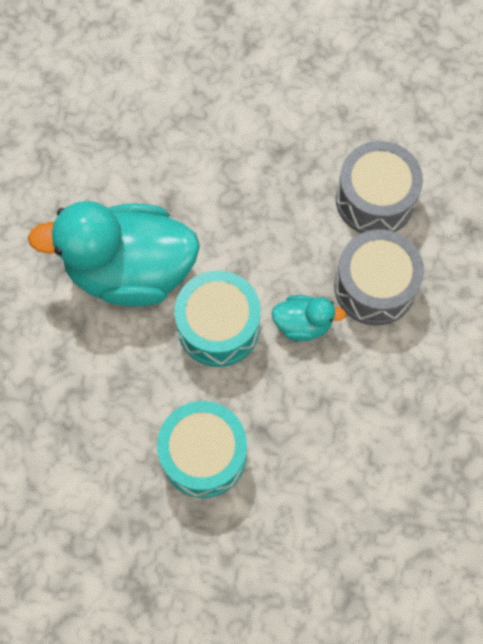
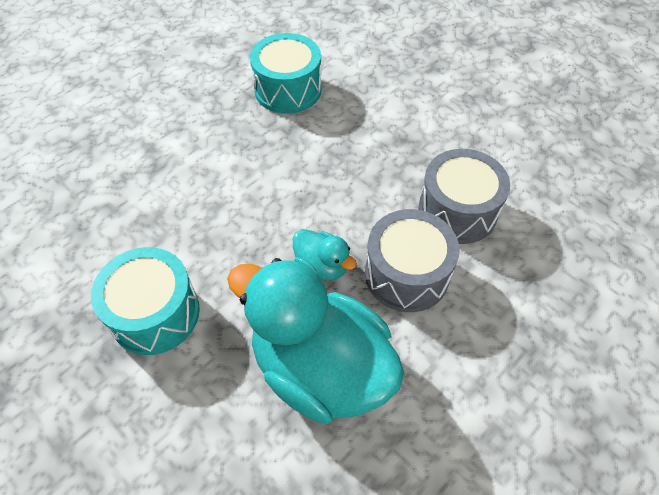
camera: 35 degrees right, 15 degrees down
(130, 270) = (225, 154): turquoise duck -> turquoise duck (320, 368)
(218, 327) = (253, 227): turquoise drum -> turquoise drum (288, 90)

